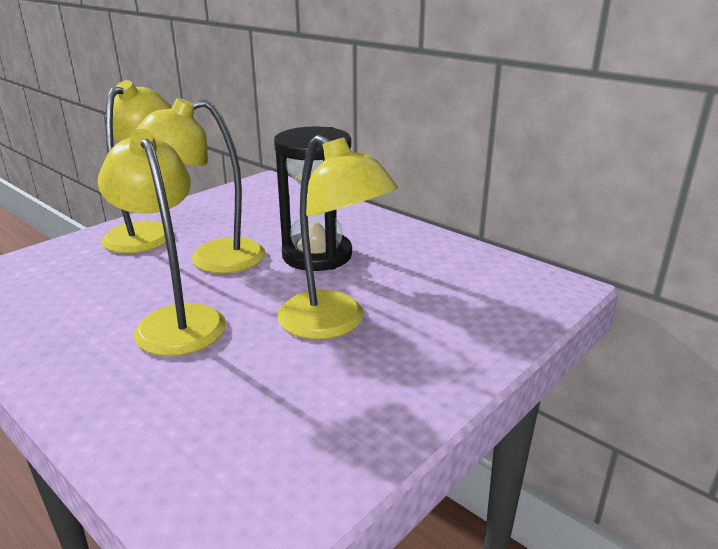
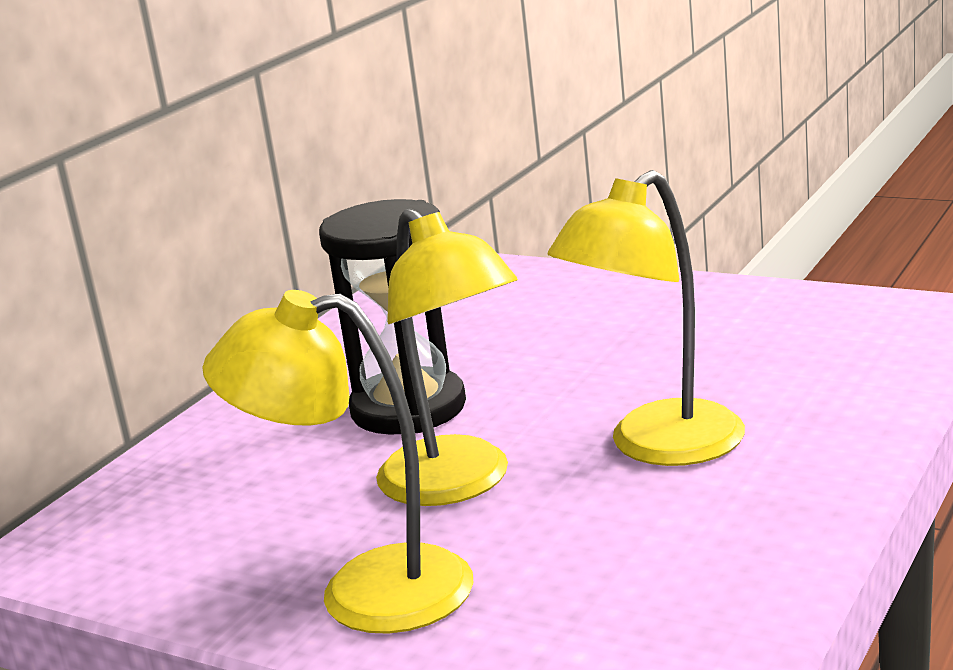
camera: 100 degrees left, 5 degrees down
(333, 324) = (597, 353): yellow lamp -> none

